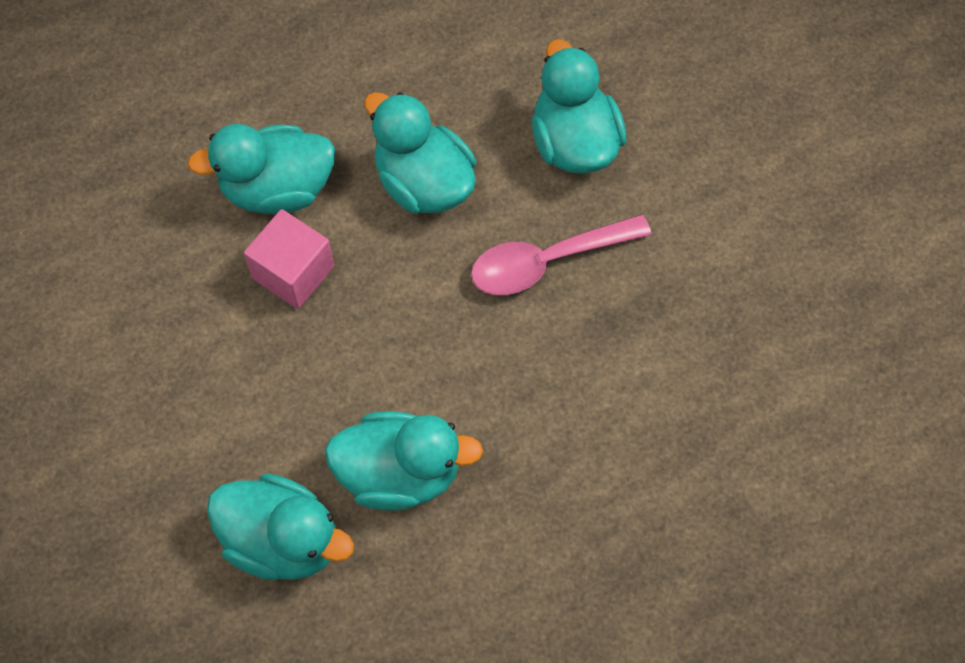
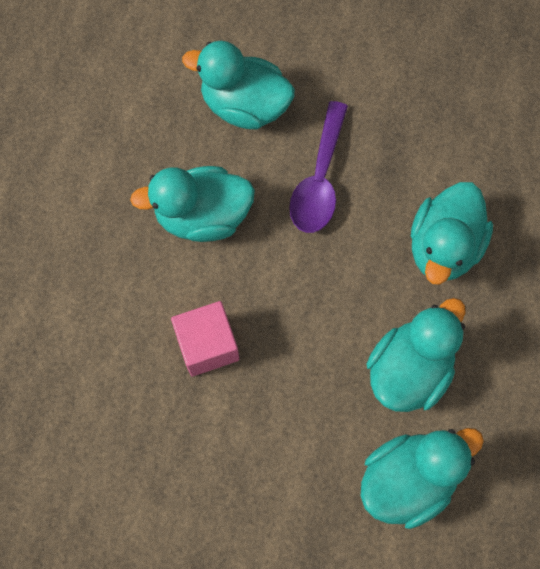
camera: 55 degrees left, 5 degrees up
(277, 189) = (133, 315): turquoise duck -> turquoise duck (443, 247)
(547, 261) = (319, 179): pink spoon -> purple spoon

